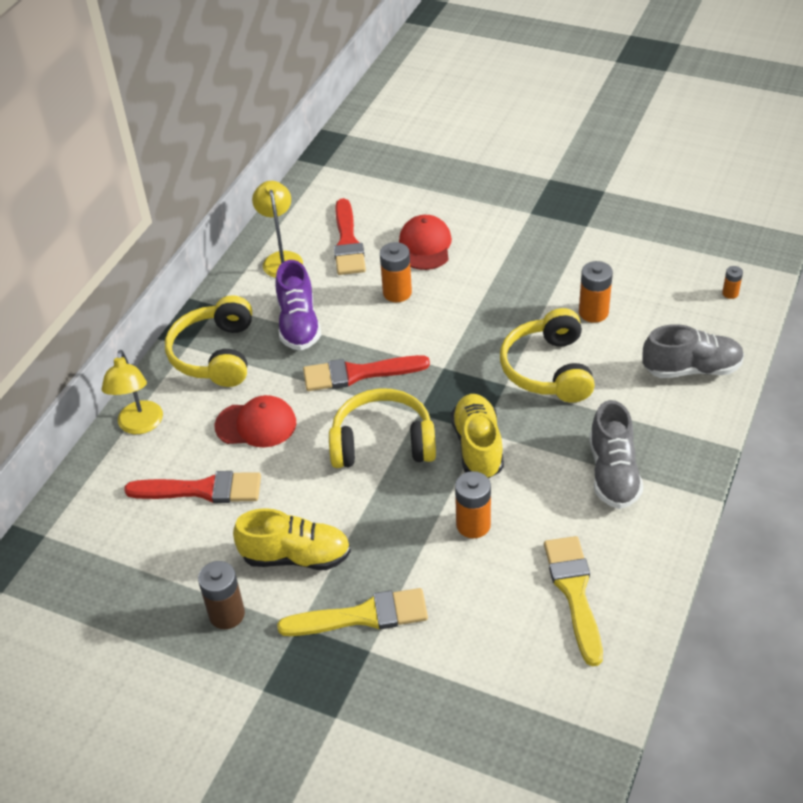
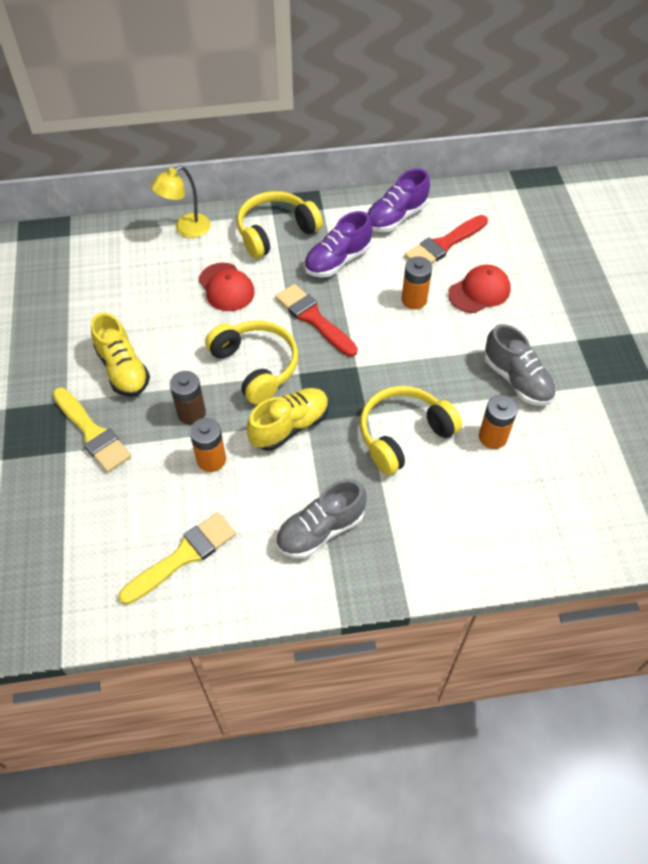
camera: 55 degrees right, 10 degrees up
(202, 490) = (151, 290): red brush -> none
(227, 614) = (55, 358): brown battery -> brown battery (191, 413)
(281, 259) = (396, 217): yellow lamp -> purple shoe
(691, 369) = (479, 539): grey shoe -> grey shoe (517, 380)
(730, 293) = (599, 531): orange battery -> none

